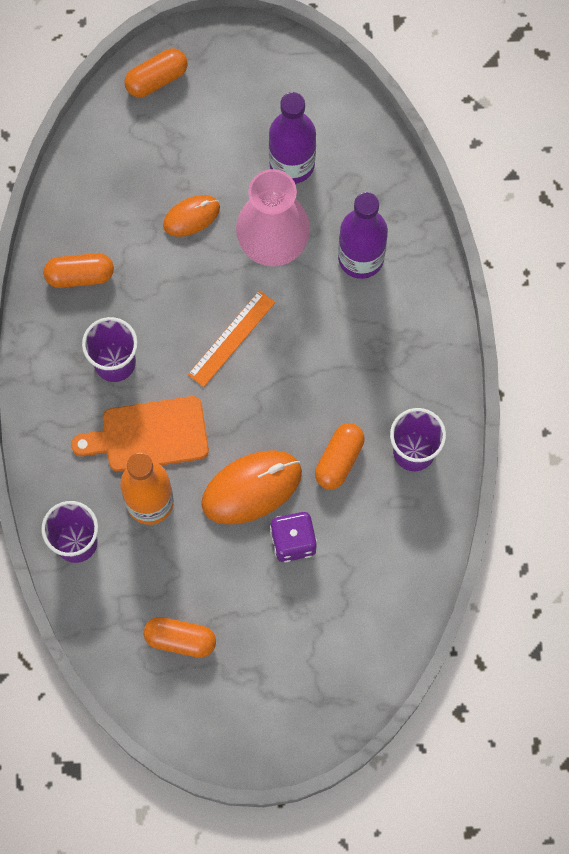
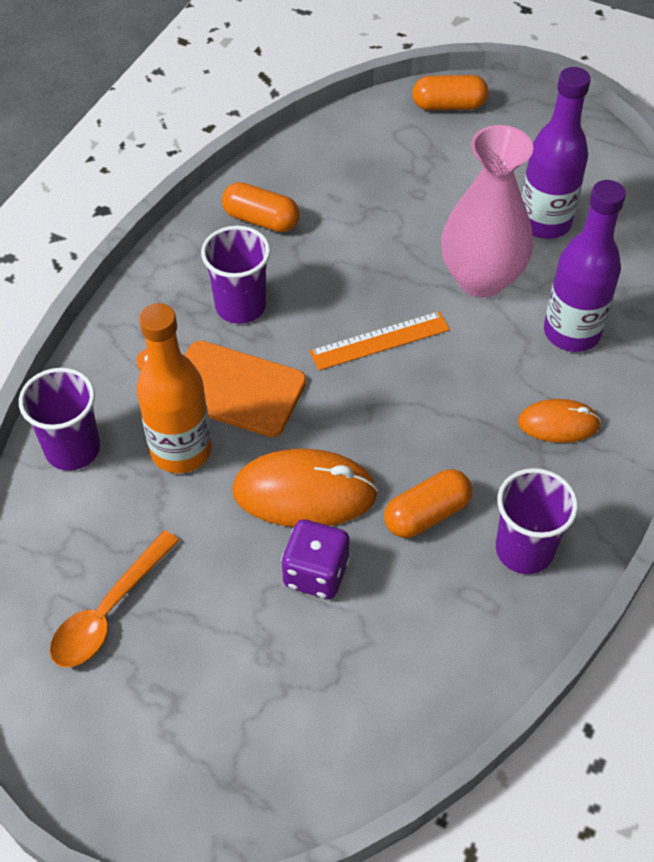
camera: 30 degrees right, 20 degrees down
(180, 639) = (109, 611): orange capsule -> orange spoon
(191, 216) = (409, 221): orange mouse -> orange mouse (558, 423)

